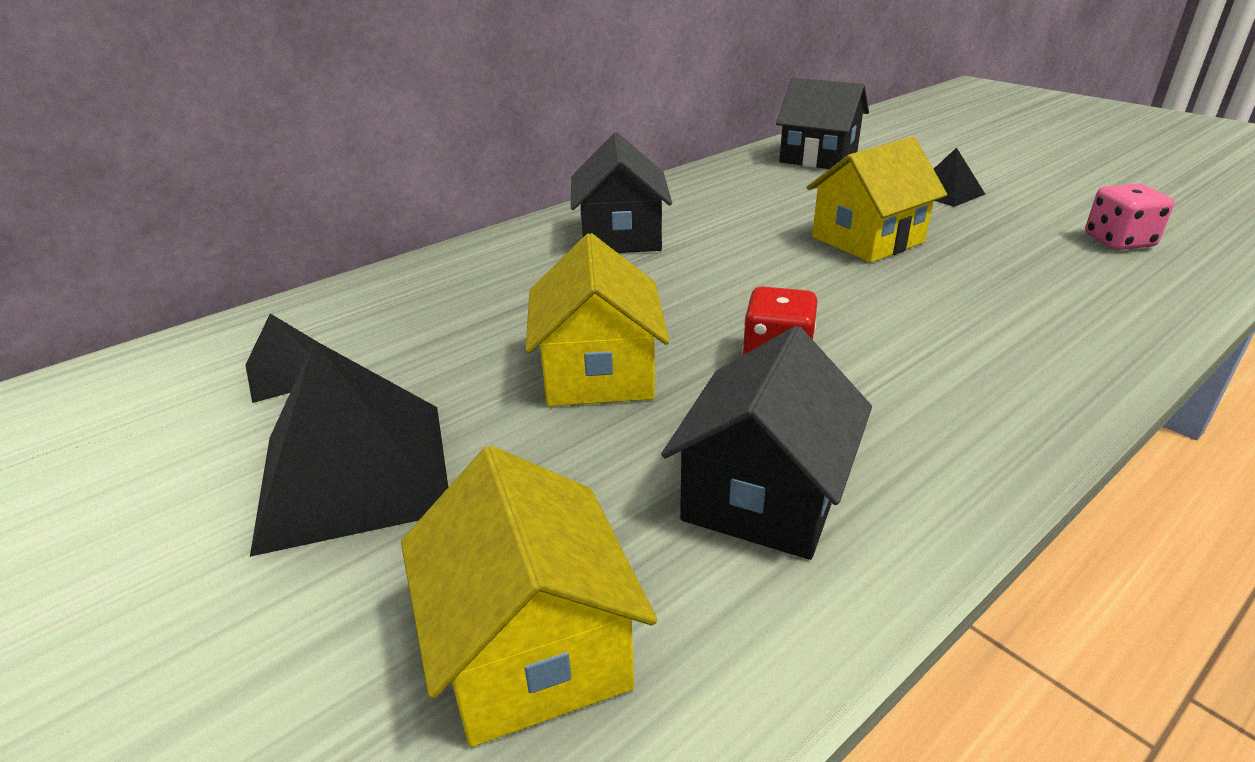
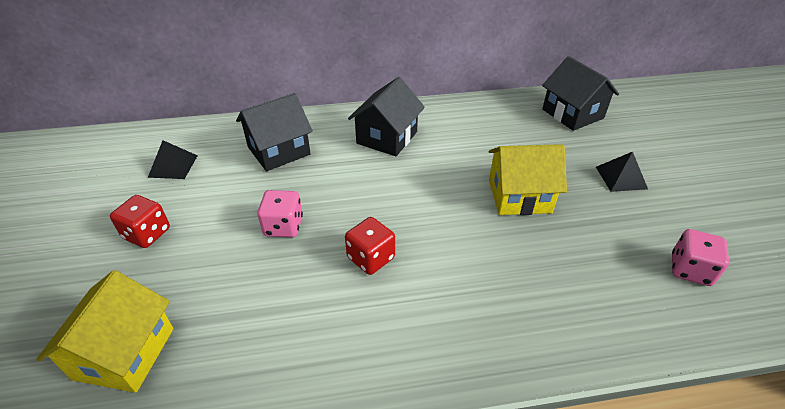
camera: 30 degrees right, 10 degrees up
(354, 473) = (147, 234): black pyramid -> red dice
(598, 373) = (283, 226): yellow house -> pink dice
(763, 496) = (274, 335): black house -> black house (279, 151)

